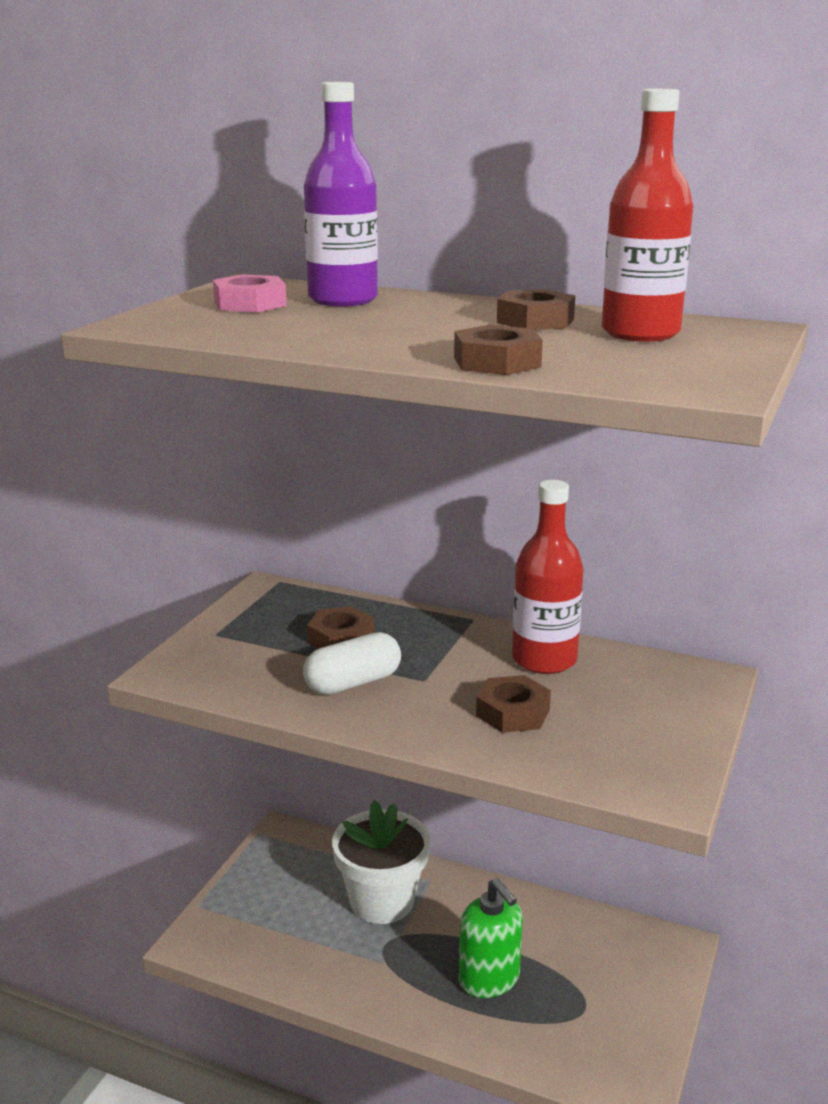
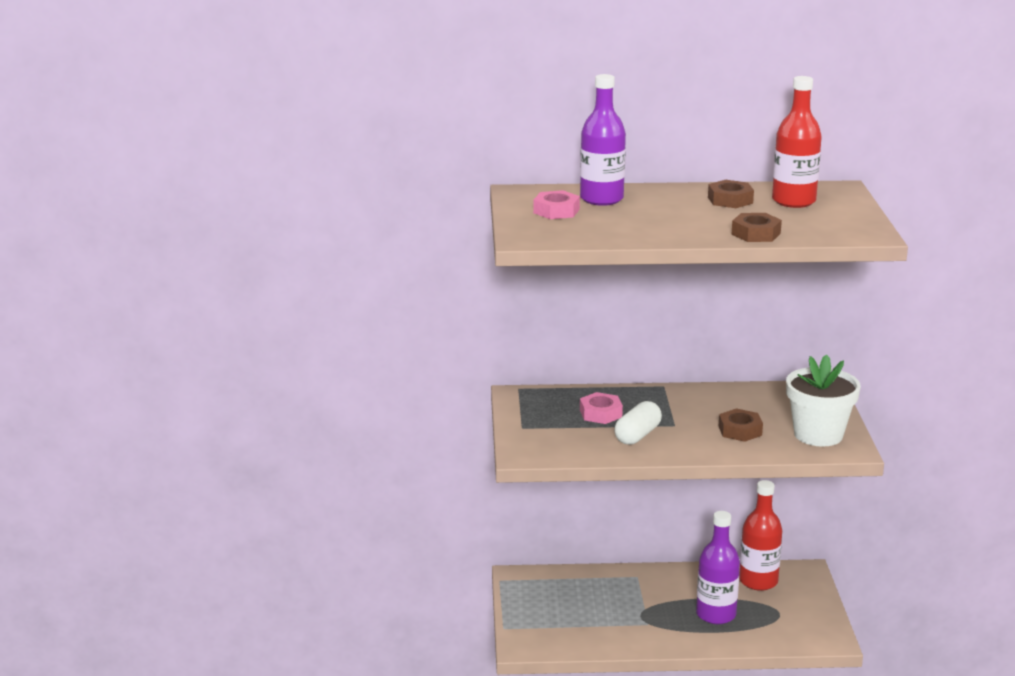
camera: 25 degrees left, 0 degrees up
(341, 638) = (600, 413): brown nut -> pink nut
(382, 901) = (617, 594): white flower pot -> white flower pot (818, 435)
(489, 979) = (716, 614): green soap dispenser -> purple bottle
(544, 660) = (728, 400): red bottle -> red bottle (758, 581)

